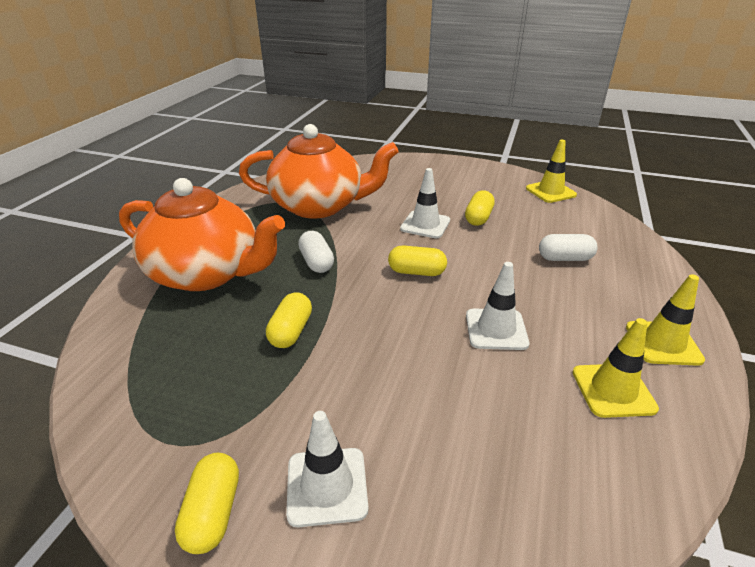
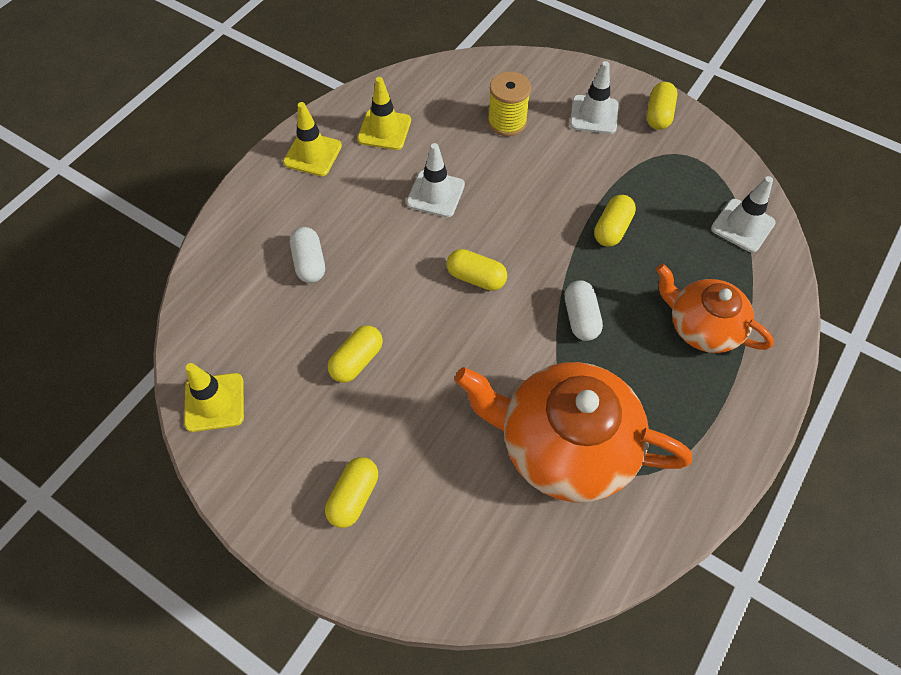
camera: 165 degrees left, 25 degrees up
(207, 273) = (702, 326): orange teapot -> orange teapot, size x0.61
(425, 225) = (432, 361): white traffic cone -> white traffic cone (742, 226)
(438, 176) = (354, 497): none -> yellow capsule
(459, 440) = (507, 122): none -> yellow spool
(565, 258) = (309, 263): white capsule -> white capsule turned 60 degrees clockwise

